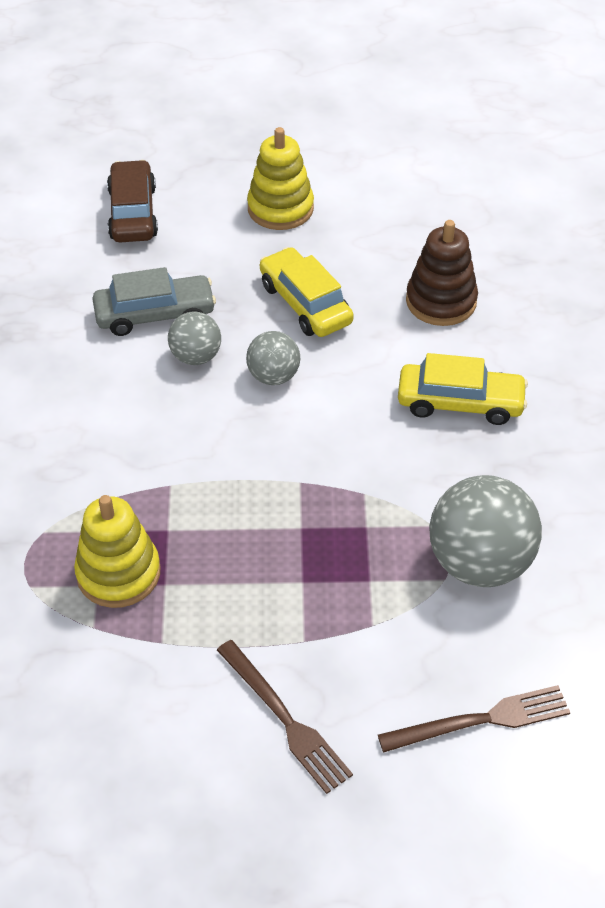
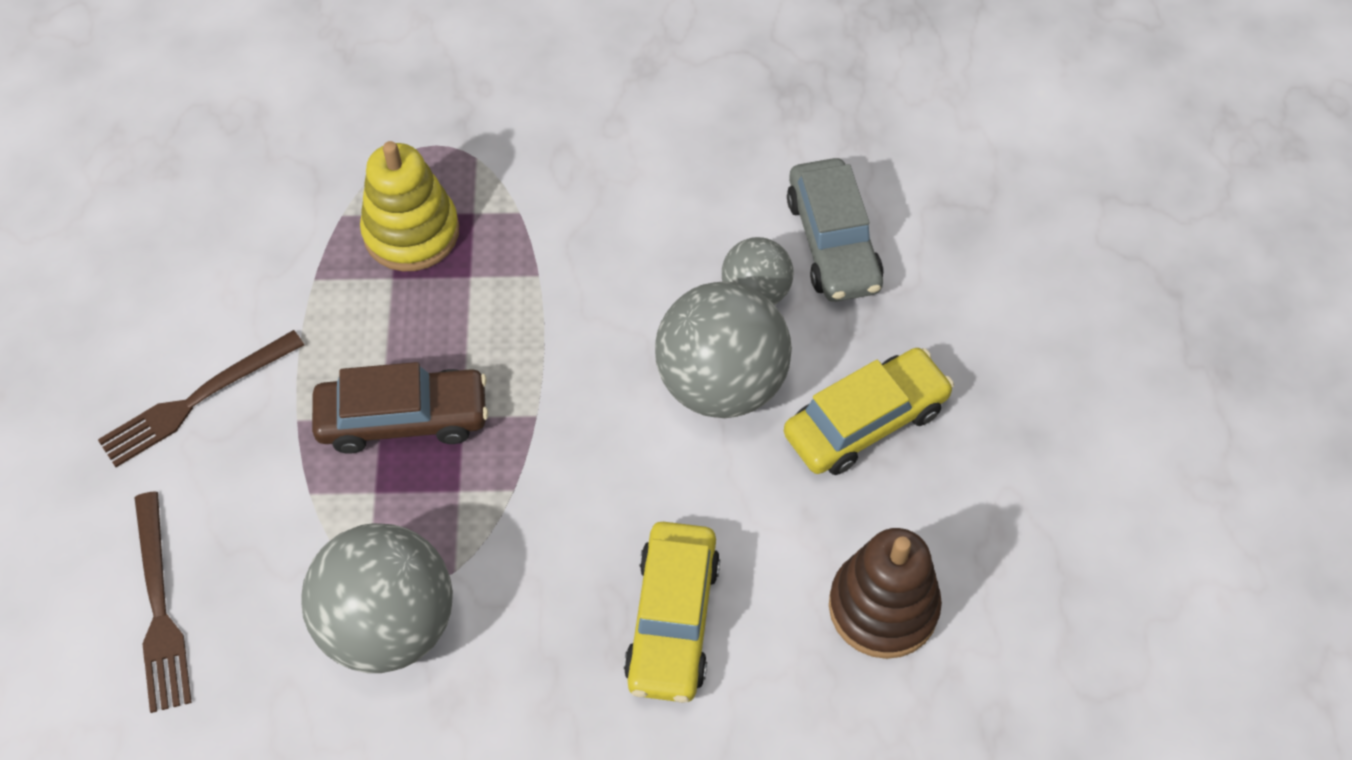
camera: 90 degrees right, 10 degrees up
(133, 213) = (1036, 204): brown car -> brown car (403, 418)
(273, 376) = (721, 383): grey ball -> grey ball, size x1.81
(280, 208) = (1072, 388): yellow stacking toy -> none

